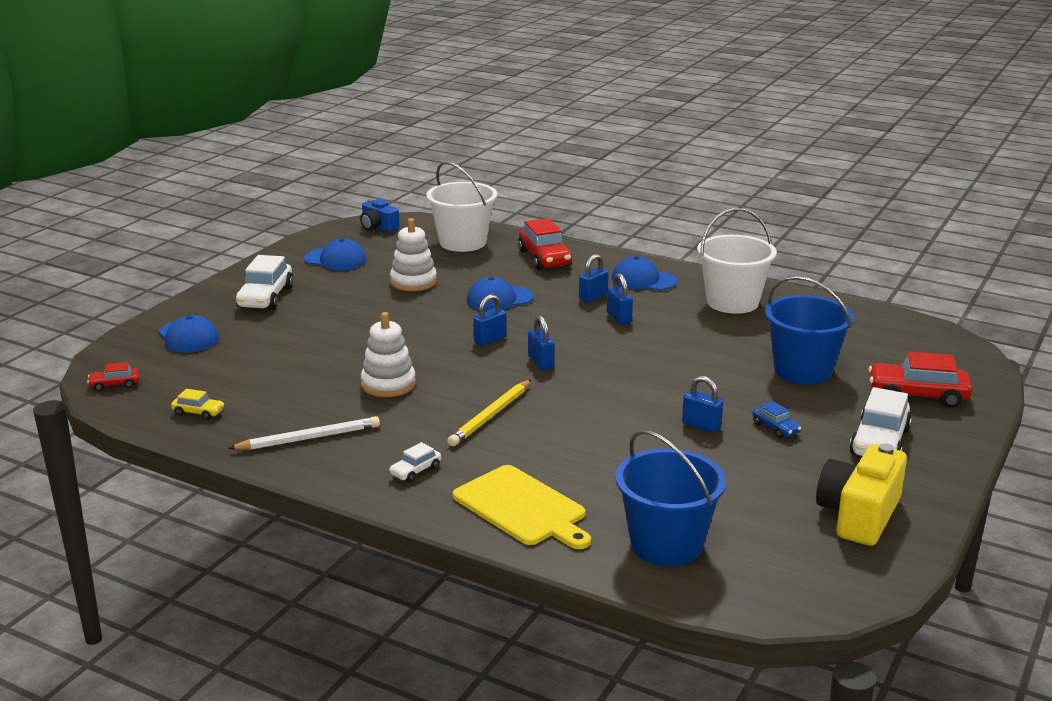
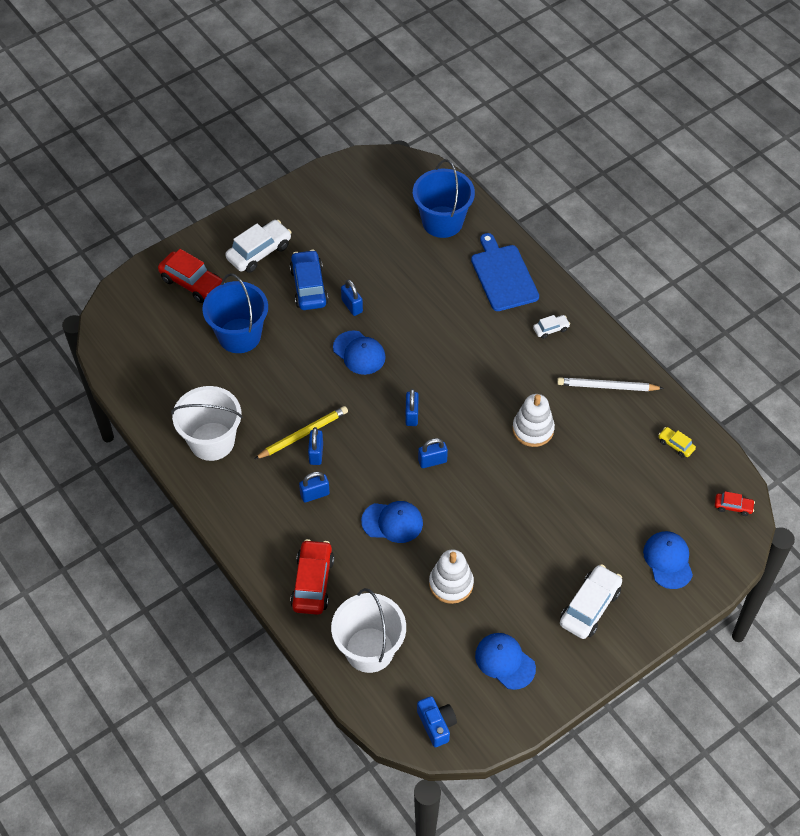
camera: 155 degrees left, 30 degrees up
(490, 416) = (479, 366): yellow pencil -> yellow pencil (303, 434)
(522, 508) = (503, 275): yellow cutting board -> blue cutting board
(643, 280) = (254, 506): blue cap -> blue cap (359, 353)
(775, 428) = (309, 287): blue car -> blue car, size x1.96
(859, 515) = (326, 204): yellow camera -> none

